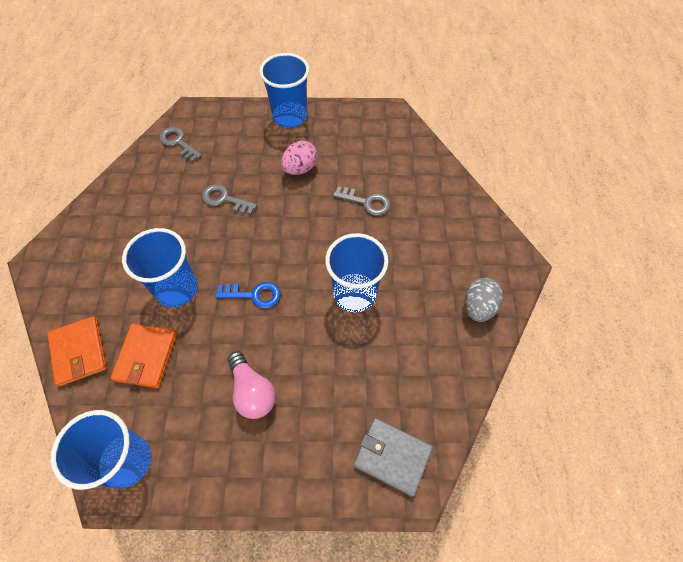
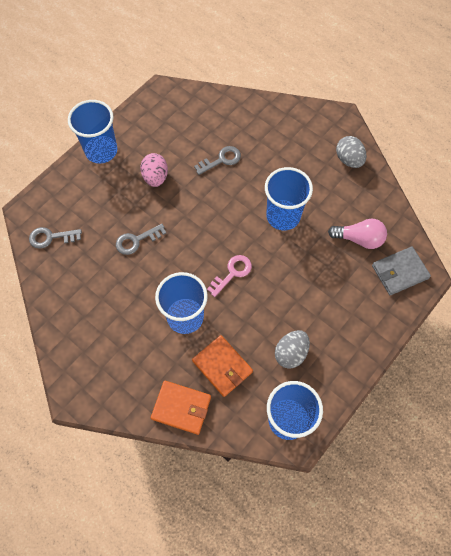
camera: 50 degrees left, 5 degrees up
(205, 410) = (290, 353): none -> grey egg
(252, 392) = (300, 318): pink light bulb -> pink light bulb (359, 239)
(254, 295) = (232, 273): blue key -> pink key

